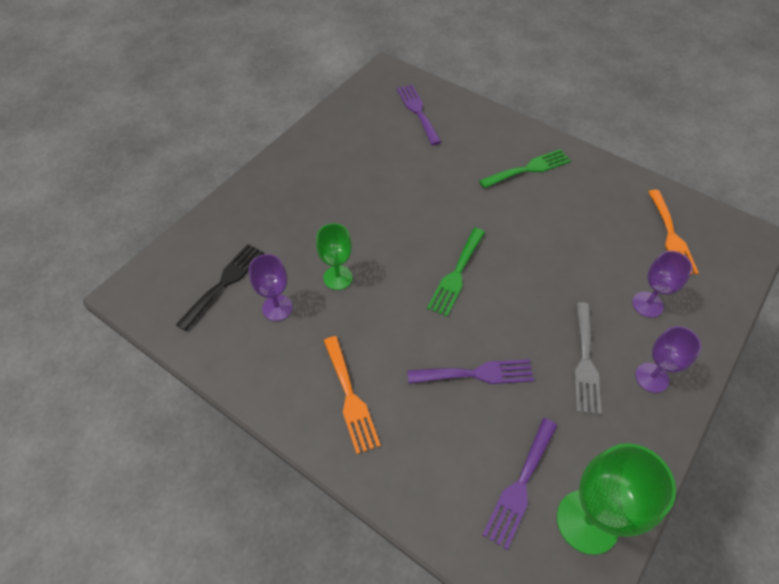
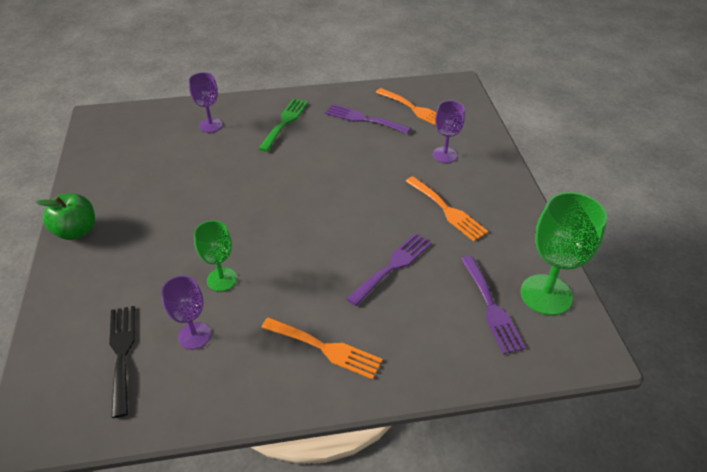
camera: 45 degrees left, 10 degrees down
(285, 163) = (76, 231): none -> green apple
(417, 111) = (156, 131): purple fork -> purple fork (363, 119)
(456, 274) = (310, 216): green fork -> none
(585, 362) = (447, 210): grey fork -> orange fork
(651, 377) = (490, 192): purple goblet -> purple goblet (210, 125)

